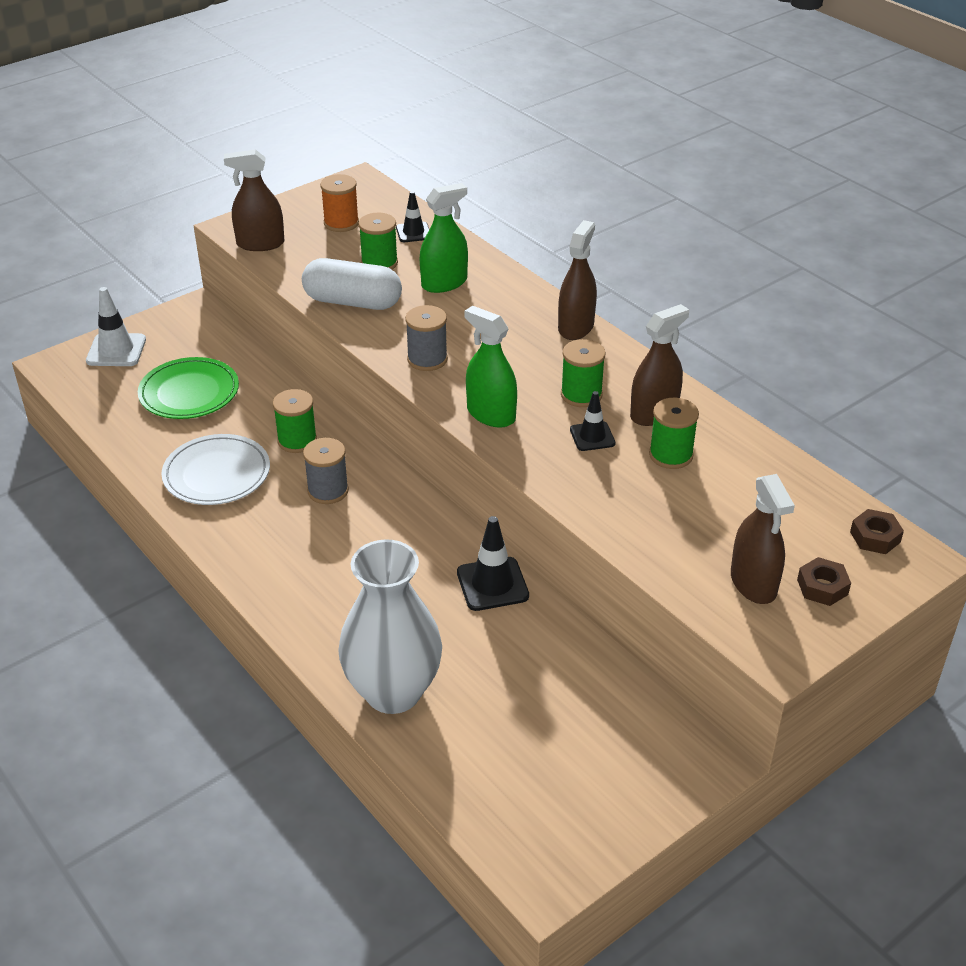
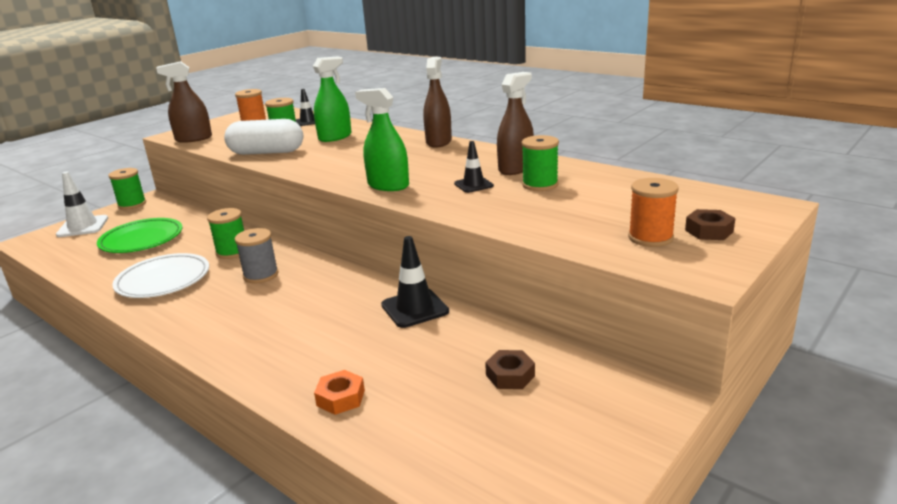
camera: 10 degrees left, 15 degrees down
(393, 692) = (340, 398): white vase -> orange nut
(427, 359) = (330, 168): grey spool -> none
(581, 395) = (456, 168): green spool -> green spool (132, 204)
(753, 583) = (650, 238): brown spray bottle -> orange spool
(875, 537) = (728, 200): brown nut -> brown nut (510, 375)

